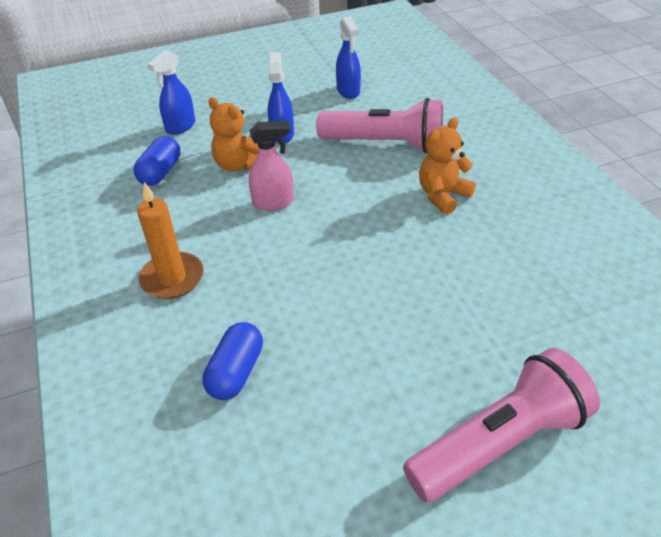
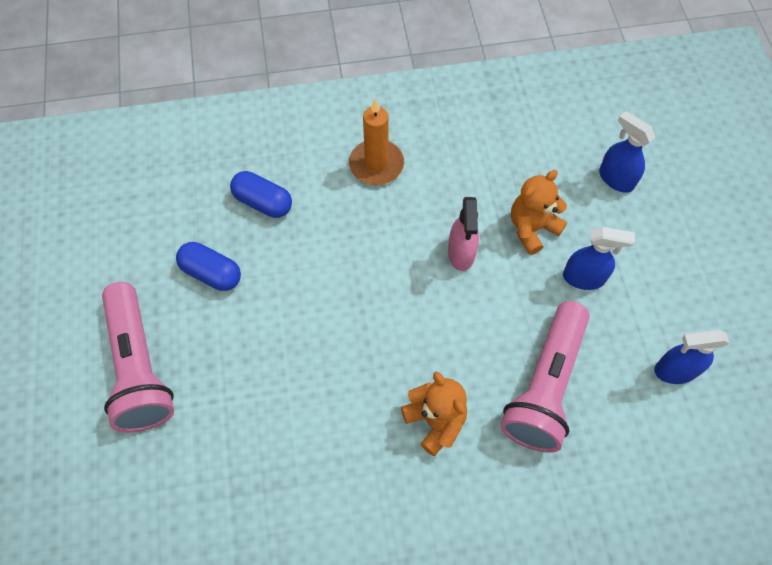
camera: 100 degrees right, 20 degrees up
(160, 172) = (532, 159): blue capsule -> blue capsule (211, 273)

